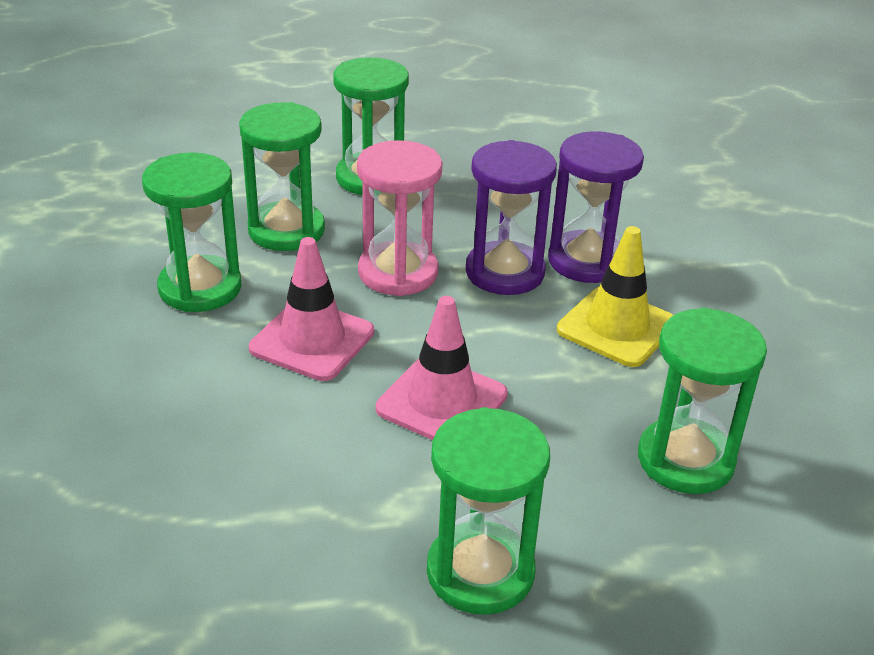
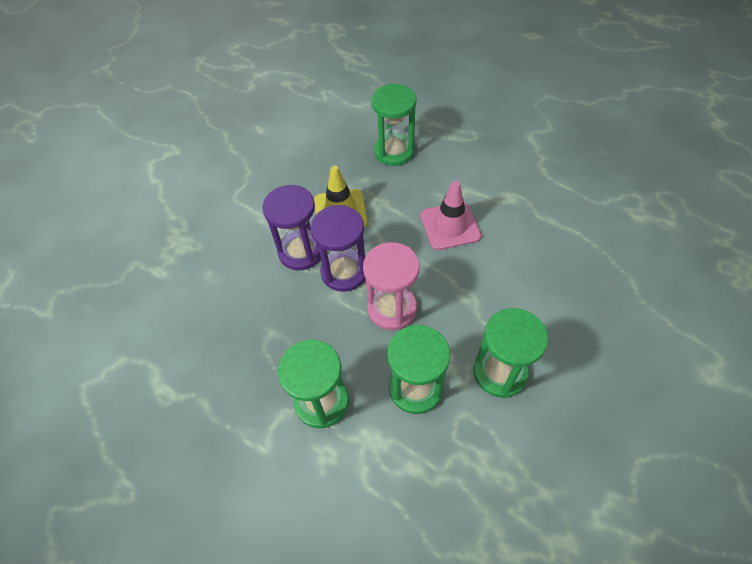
camera: 130 degrees left, 20 degrees up
(312, 340) = (473, 294): pink traffic cone -> none
(480, 572) = (503, 162): green hourglass -> none

